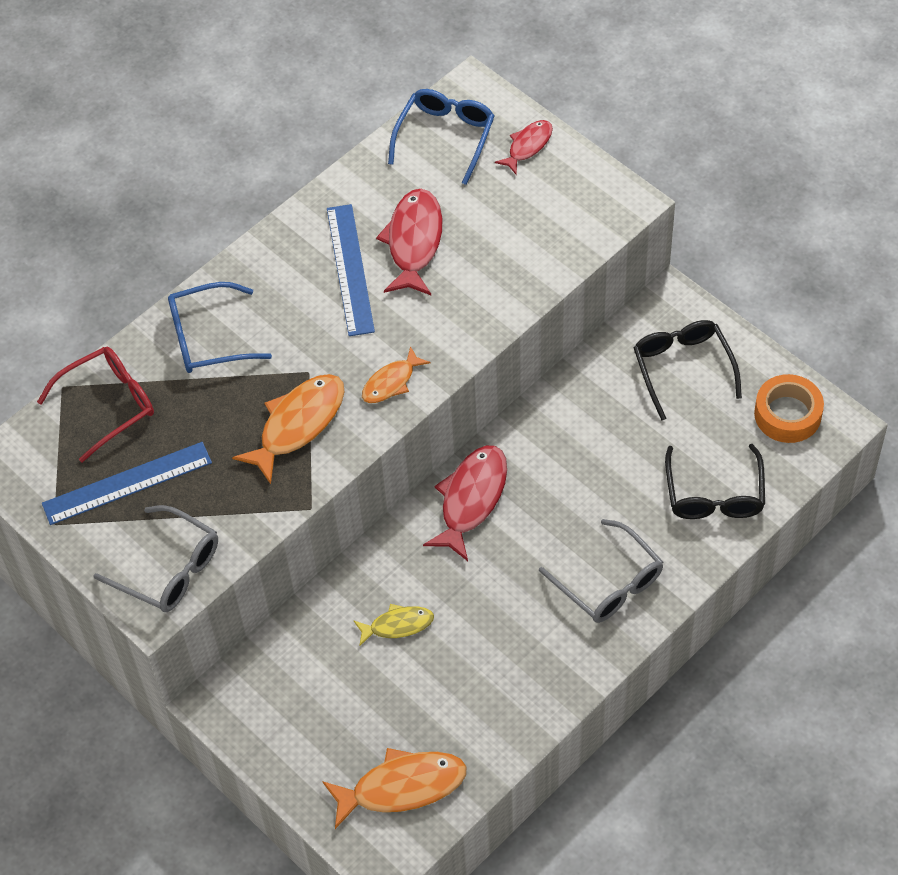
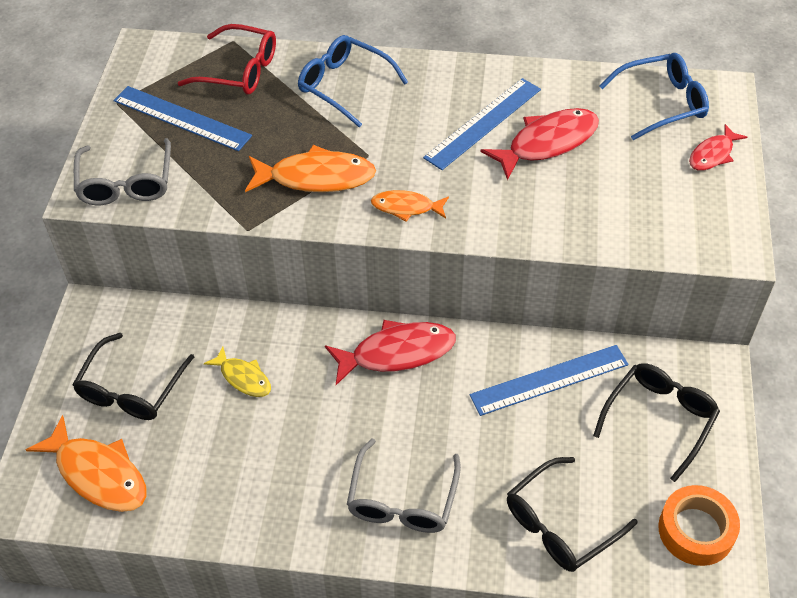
camera: 50 degrees right, 5 degrees down
(334, 716) = (132, 388): none -> black glasses
(528, 146) = (713, 154): red fish -> red fish turned 135 degrees clockwise
(588, 413) = (549, 379): none -> blue ruler

